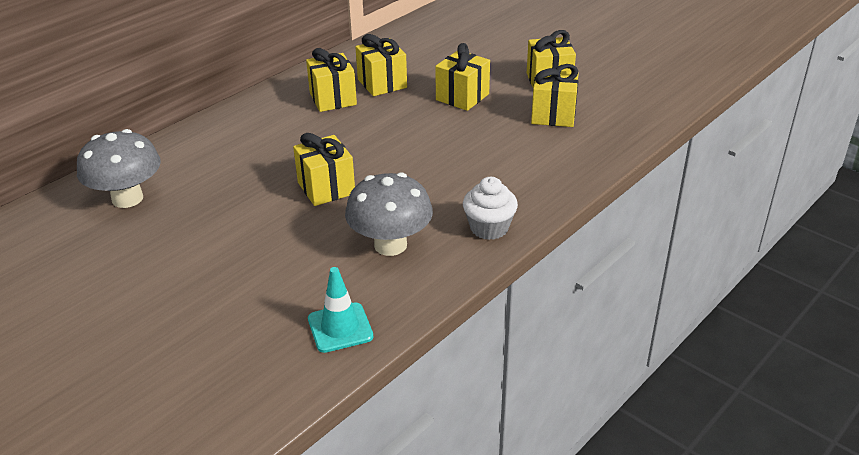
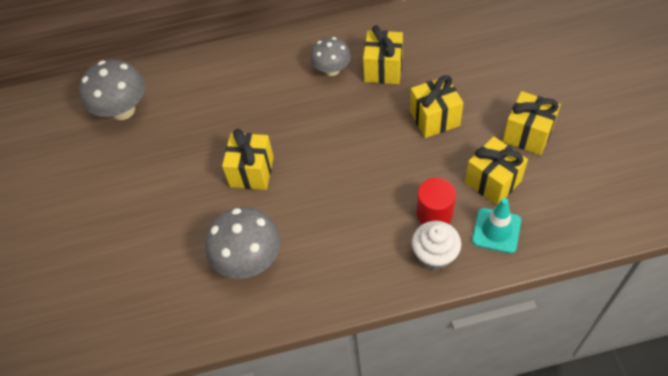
camera: 40 degrees right, 20 degrees up
(333, 99) = (332, 70): yellow gift -> grey mushroom
(340, 328) = (156, 321): turquoise traffic cone -> turquoise traffic cone (496, 230)
(489, 228) = (331, 285): white cupcake -> white cupcake (434, 255)
(527, 150) = (434, 213): none -> red cylinder

